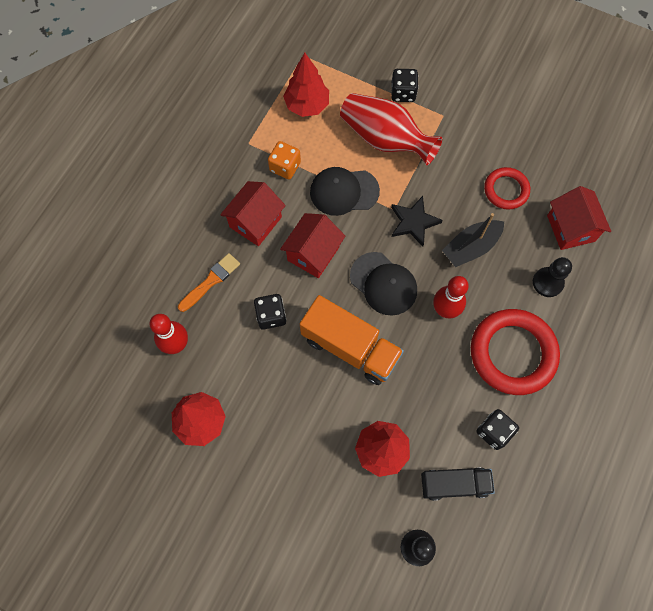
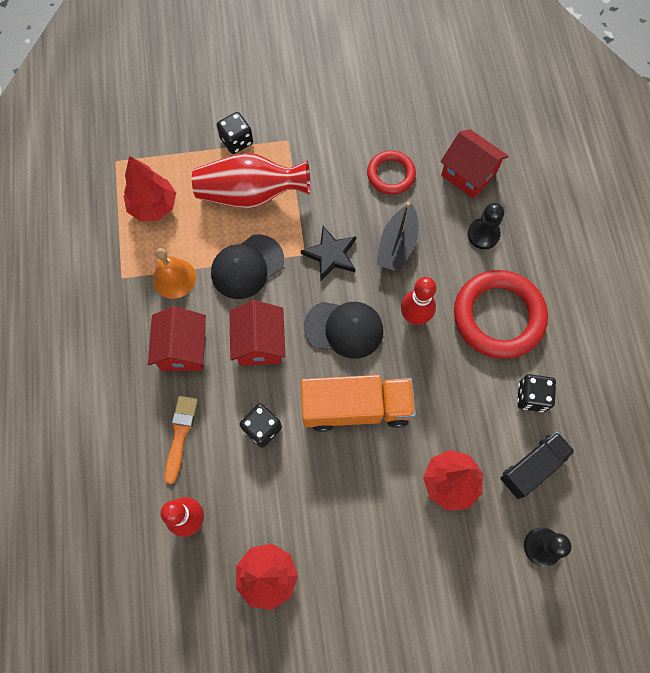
camera: 35 degrees left, 0 degrees up
(285, 167) = (174, 278): orange dice -> orange bell

